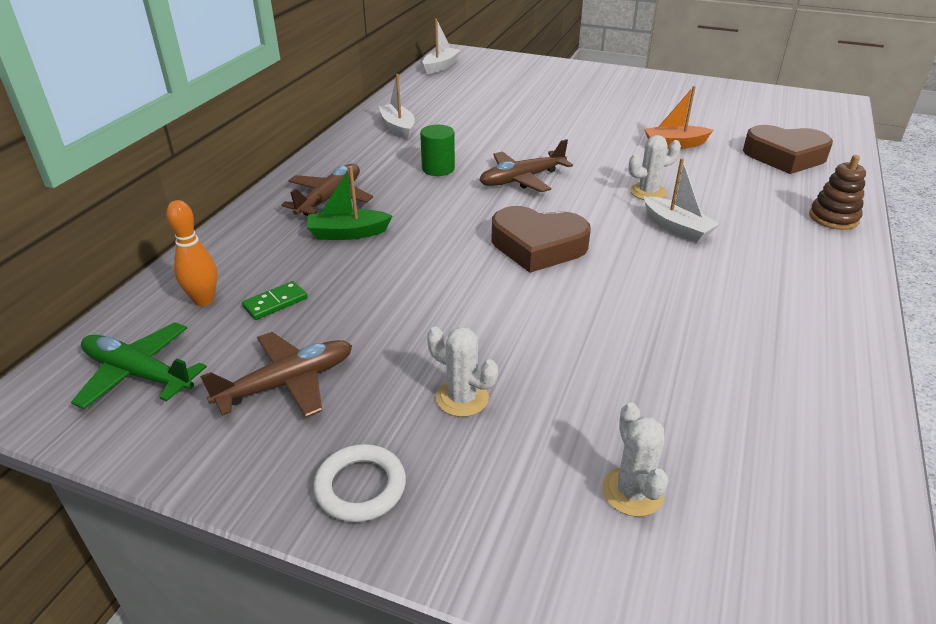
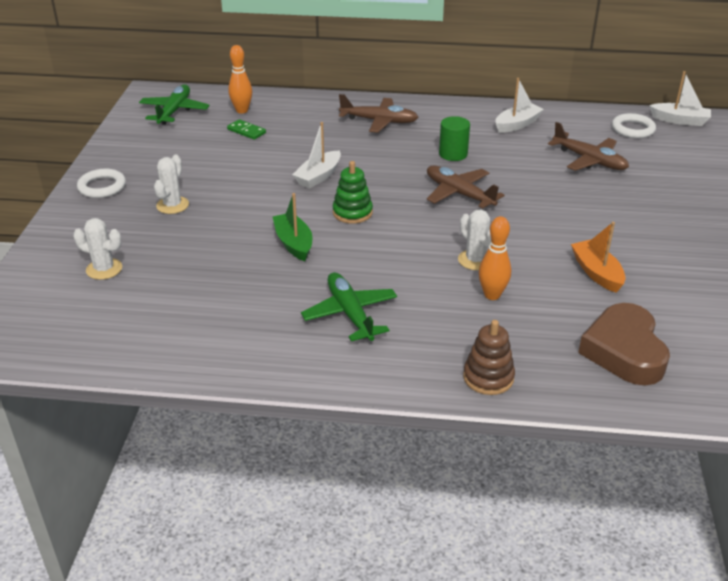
camera: 75 degrees right, 0 degrees up
(286, 383) = (175, 151): brown plane -> brown plane (589, 160)
(348, 233) = (335, 137): green boat -> green boat (294, 243)
(443, 85) = (633, 129): none -> white ring
(538, 246) = (352, 212): brown heart -> green stacking toy
(632, 492) = (104, 269): white cactus -> white cactus turned 45 degrees clockwise
(676, 228) = (415, 278): white boat -> white boat (318, 176)
(707, 194) = (492, 295): none -> orange bowling pin
(742, 275) = (350, 314): none -> green plane

